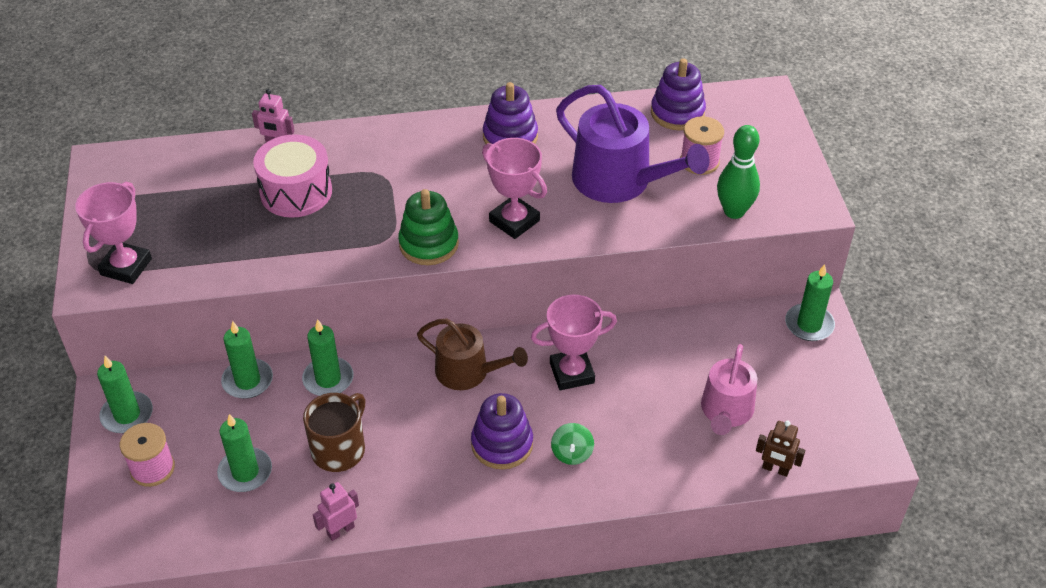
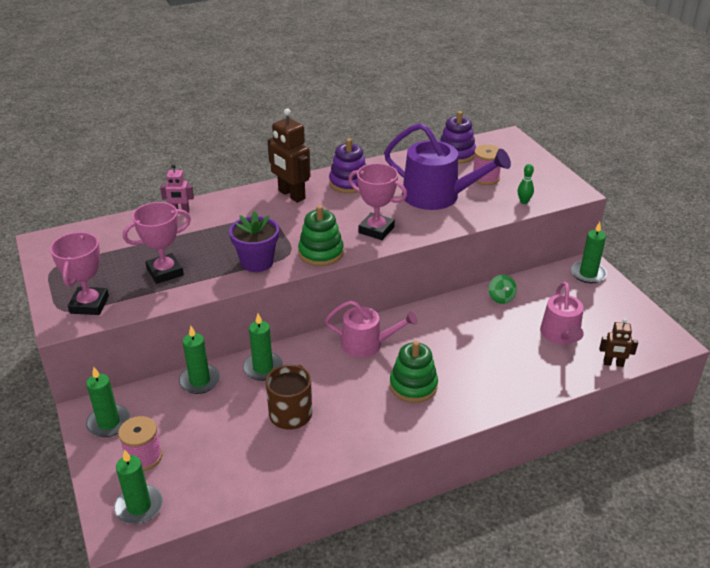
camera: 15 degrees left, 10 degrees down
(245, 472) = (222, 444): green candle -> green candle (139, 506)
(296, 192) = (206, 237): pink drum -> none
(340, 530) = (315, 469): pink robot -> none
(344, 243) = (257, 262): none -> purple flower pot
(427, 143) = (291, 195): none -> brown robot
(468, 372) = (367, 344): brown watering can -> pink watering can
(502, 444) = (413, 385): purple stacking toy -> green stacking toy
(572, 373) = (442, 331): pink trophy -> pink trophy (165, 272)
(572, 453) = (467, 381): green spinning top -> green spinning top (501, 298)
(734, 211) = (524, 201): green bowling pin -> green bowling pin, size x0.54

